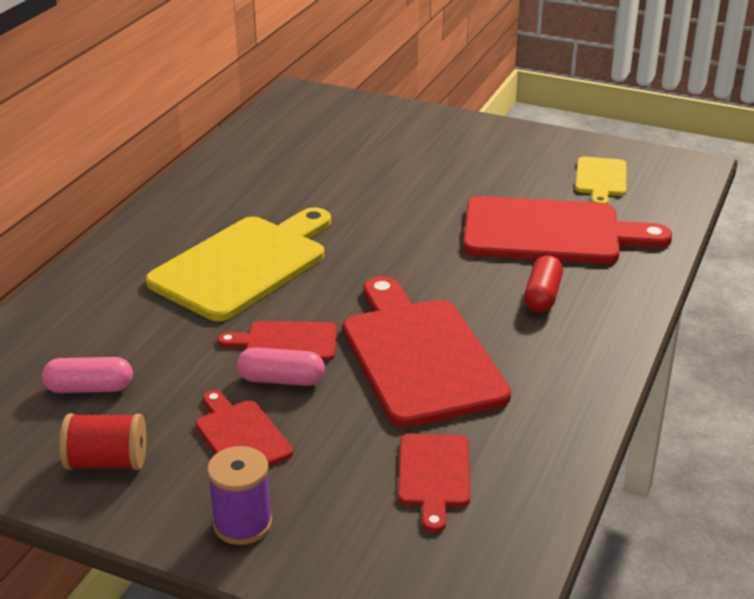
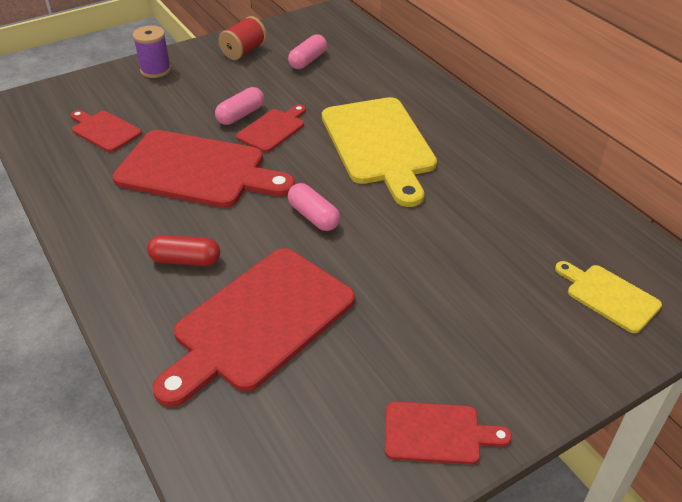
camera: 125 degrees right, 10 degrees up
(241, 435) = (213, 88): red cutting board -> red cutting board (437, 433)
(401, 257) = (313, 216): none -> pink capsule
(542, 296) = (185, 260): red capsule -> red capsule turned 45 degrees counterclockwise
(601, 179) = (311, 433): yellow cutting board -> yellow cutting board (609, 296)

